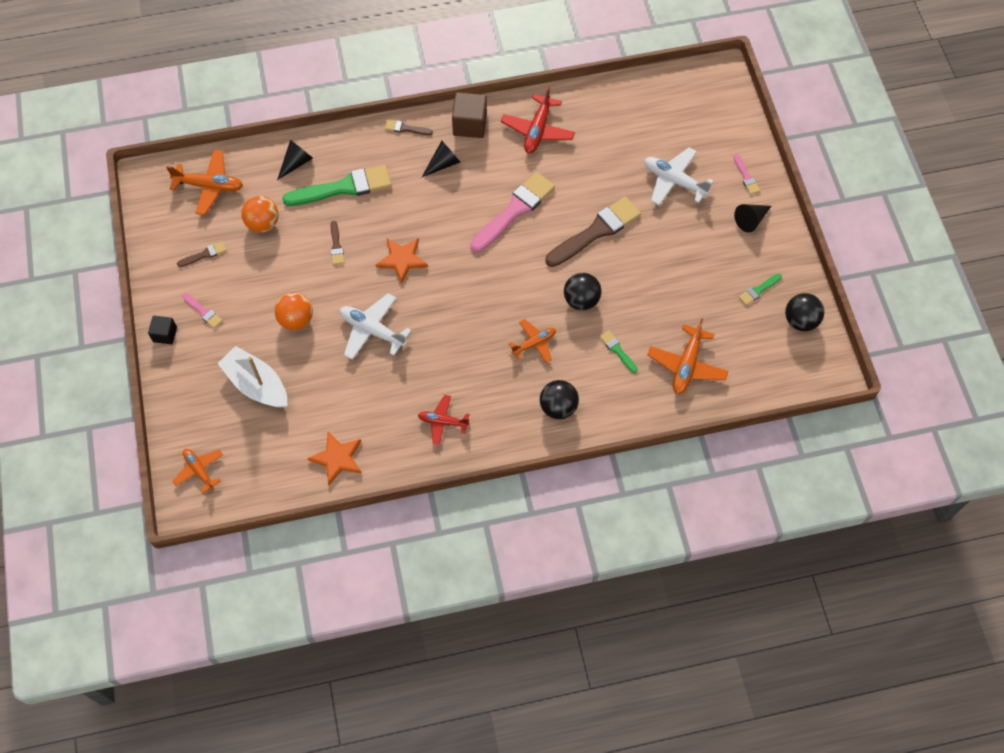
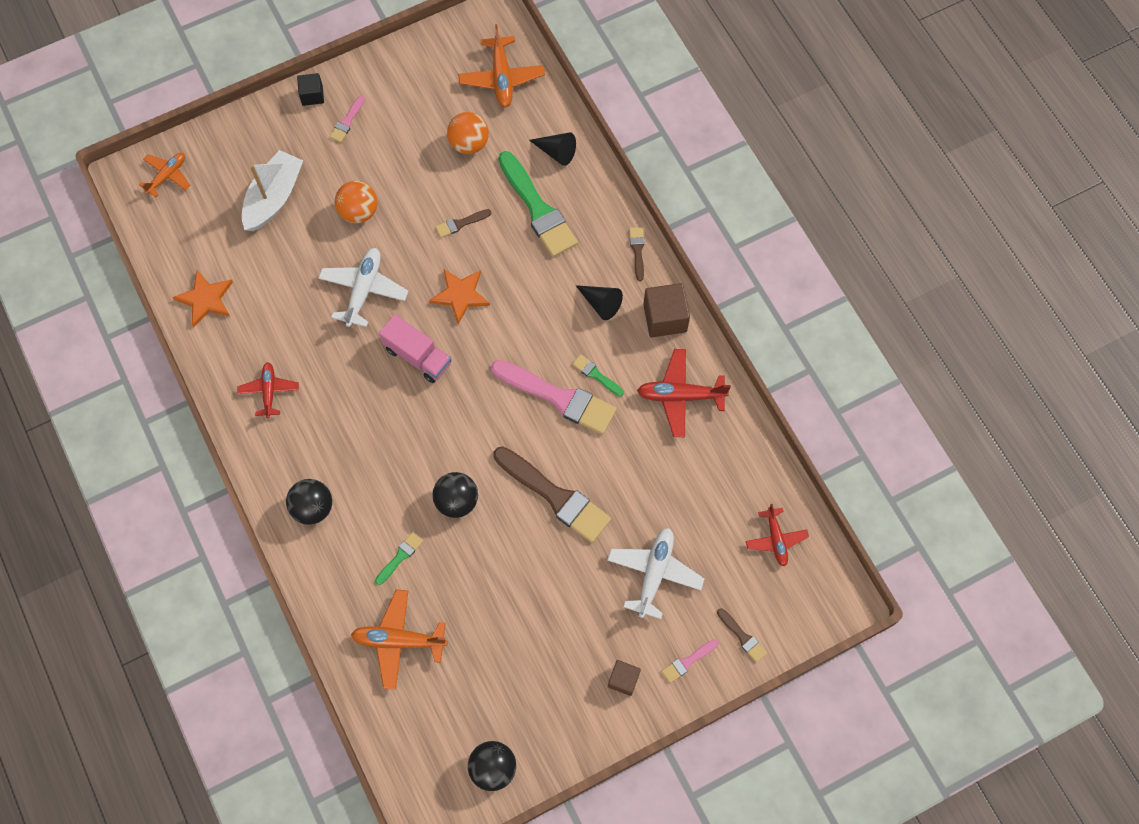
camera: 75 degrees right, 5 degrees up
(204, 254) = (416, 100): brown brush -> brown brush (742, 637)
(446, 302) = (417, 356): none -> pink truck
(534, 343) = (387, 462): orange plane -> none
(667, 100) = (776, 539): none -> red plane
(751, 220) = (623, 680): black cone -> brown cube
(758, 290) = (523, 708): green brush -> green brush (596, 375)

